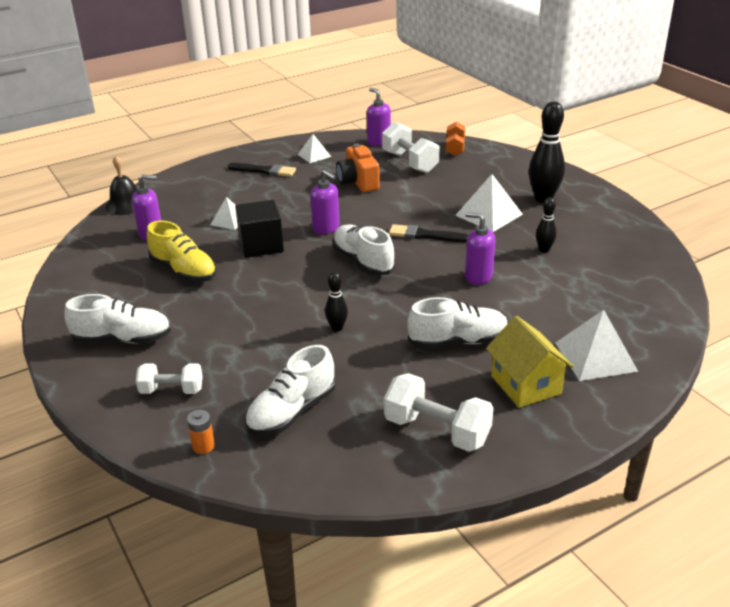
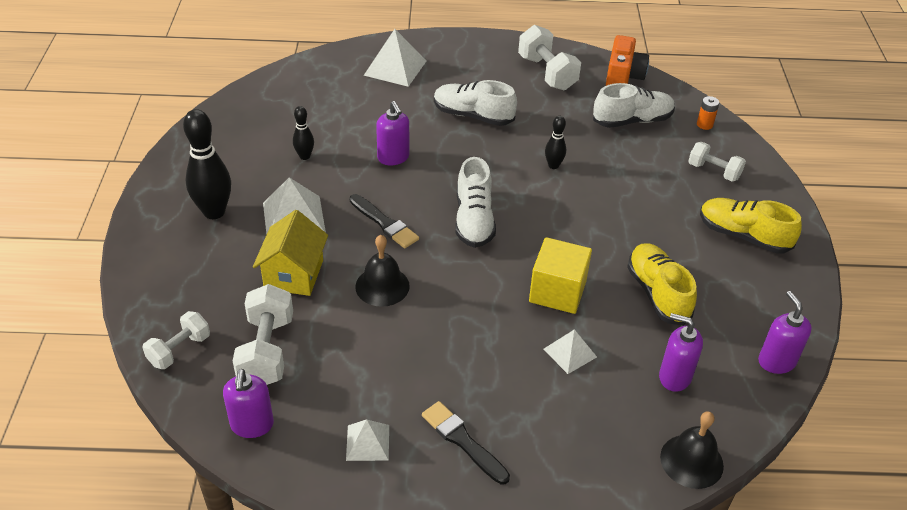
camera: 150 degrees left, 10 degrees up
(122, 339) = (743, 236): white shoe -> yellow shoe
(261, 245) = (557, 292): black cube -> yellow cube
(326, 228) = (471, 283): purple soap dispenser -> purple soap dispenser (776, 361)
(358, 182) = (366, 345): orange camera -> orange camera (623, 77)
(382, 206) = (382, 286): none -> black bell
(455, 148) = (179, 350): orange dumbbell -> white dumbbell
(526, 385) = (462, 72): yellow house -> yellow house (294, 274)

